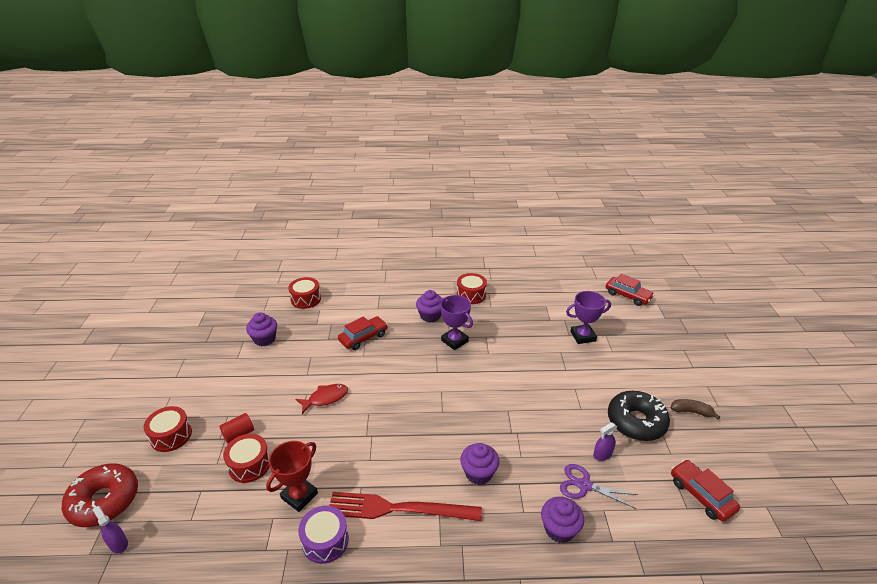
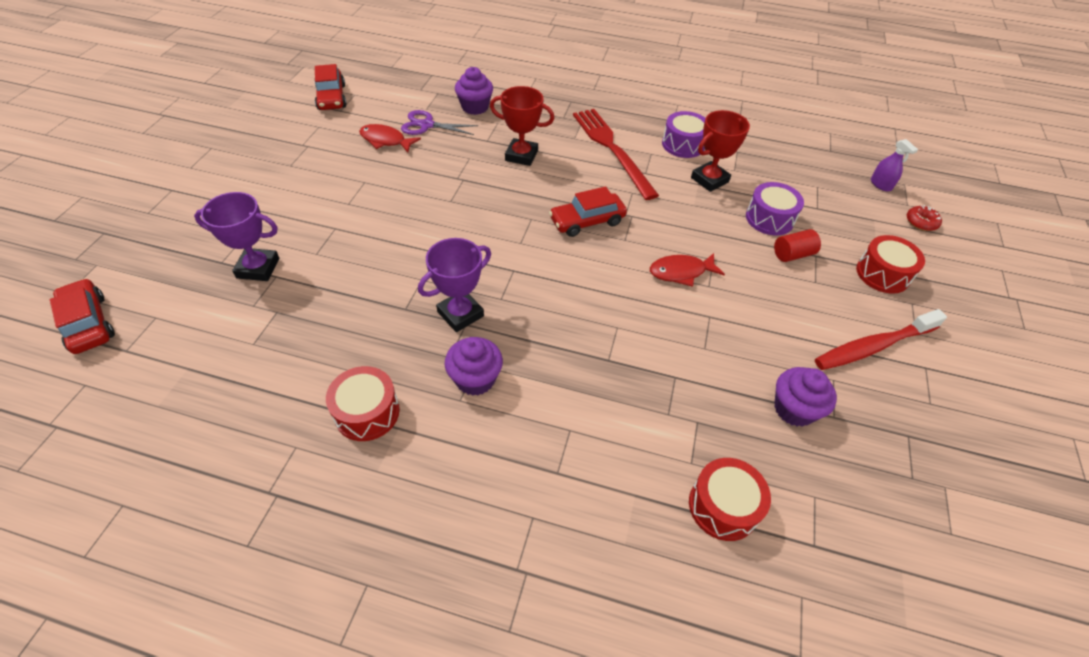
camera: 165 degrees left, 15 degrees up
(104, 501) = (921, 222): red donut -> red donut, size x0.44
(204, 381) = (872, 346): none -> red toothbrush
(249, 465) = (769, 218): red drum -> purple drum
(363, 337) = (611, 362): red car -> red car (587, 221)
(398, 509) = (612, 149): red fork -> red fork turned 135 degrees counterclockwise
(454, 341) = (460, 314): purple trophy -> purple trophy turned 75 degrees clockwise
(478, 473) = (521, 156): purple cupcake -> red trophy
(584, 485) = (427, 125): purple scissors -> purple scissors turned 150 degrees clockwise
(602, 454) = (385, 140): purple spray bottle -> red fish
(636, 422) = (318, 156): black donut -> none
(691, 411) = (247, 150): brown banana -> none

